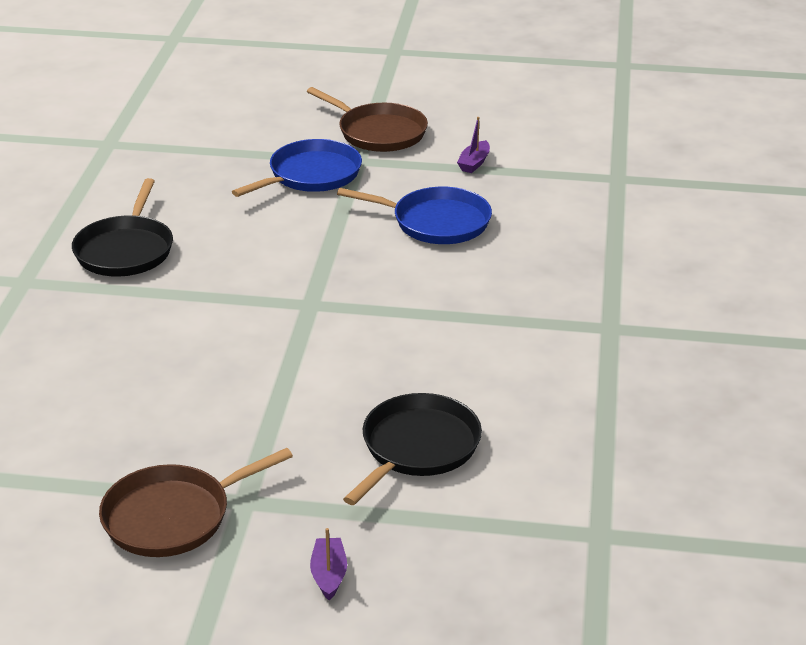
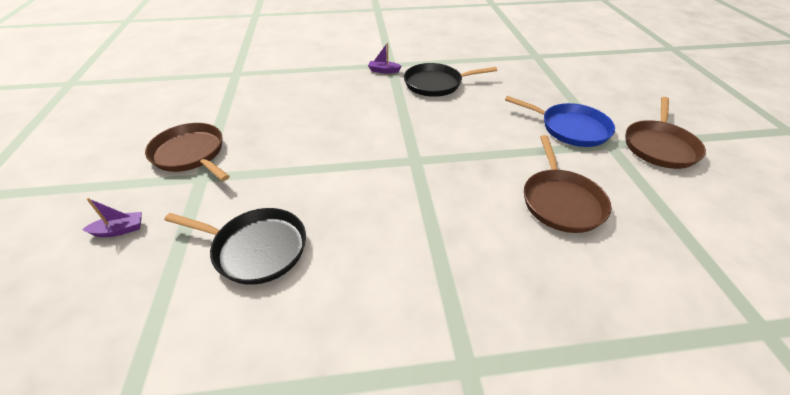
camera: 75 degrees right, 10 degrees up
(436, 222) = (561, 201): blue pan -> brown pan
(474, 163) = (672, 207): purple boat -> purple boat (383, 71)

